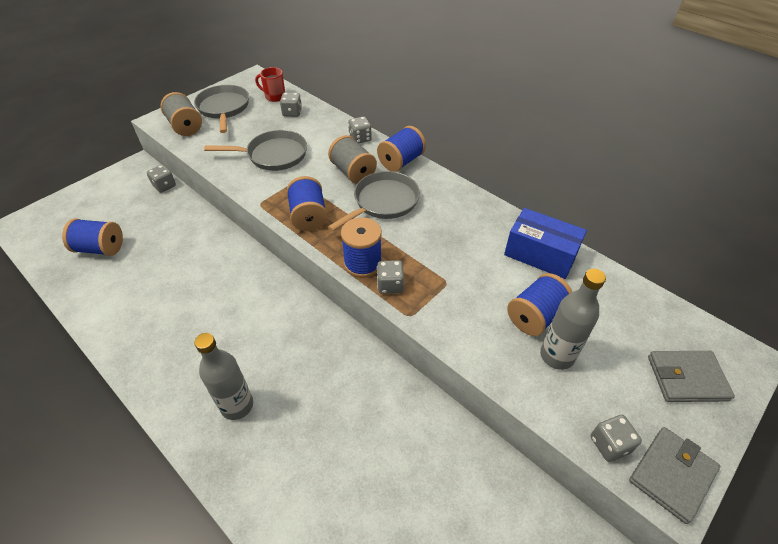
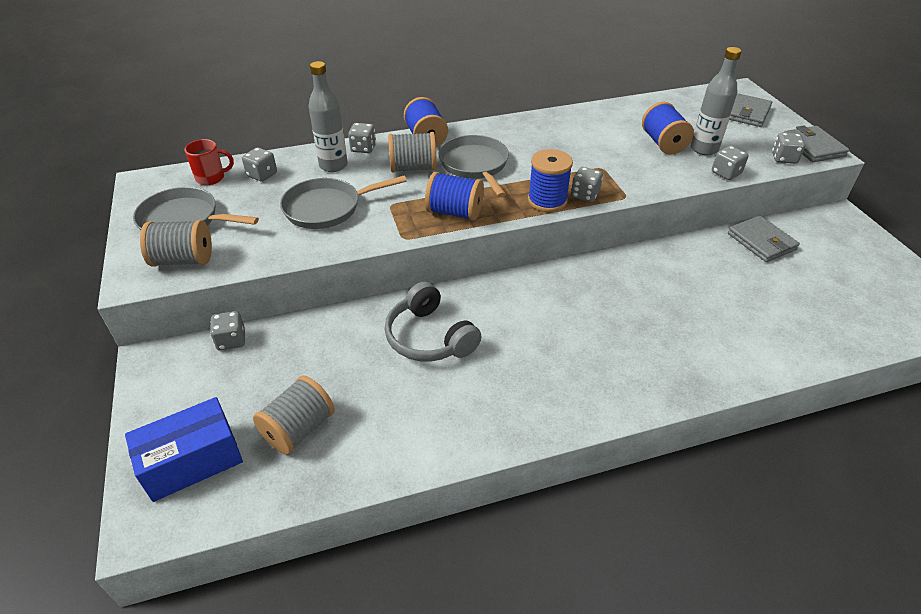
camera: 60 degrees left, 5 degrees down
(100, 248) = (299, 429): blue spool -> grey spool
(206, 272) = (429, 337): none -> grey headphones
(237, 405) = (629, 357): grey bottle -> grey bottle (333, 165)
(273, 155) = (327, 208): grey pan -> grey pan turned 135 degrees counterclockwise
(274, 96) = (211, 178): red mug -> red mug turned 150 degrees counterclockwise
(485, 478) = (761, 241): none -> grey wallet
(522, 389) = (726, 173): none -> grey dice
(540, 254) = (603, 118): blue box -> blue box (192, 461)

